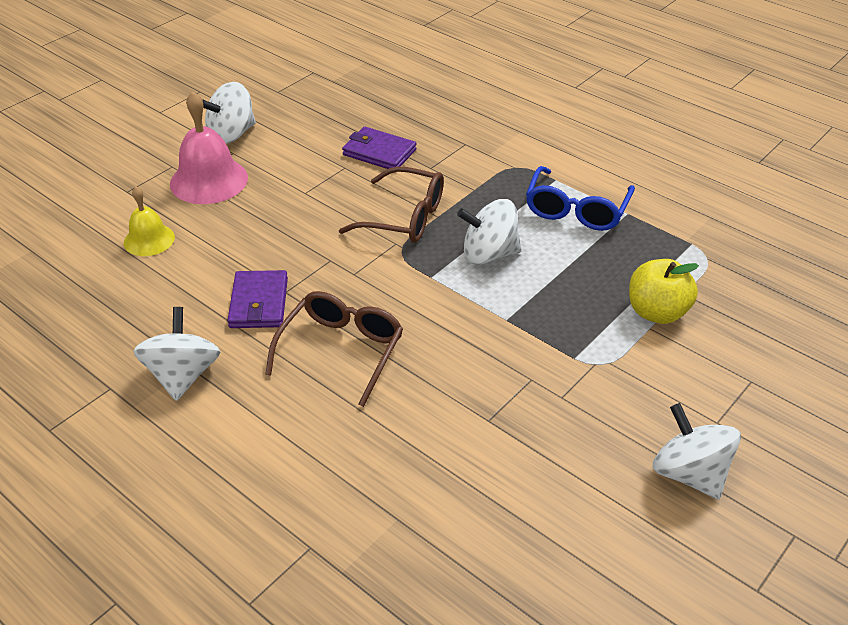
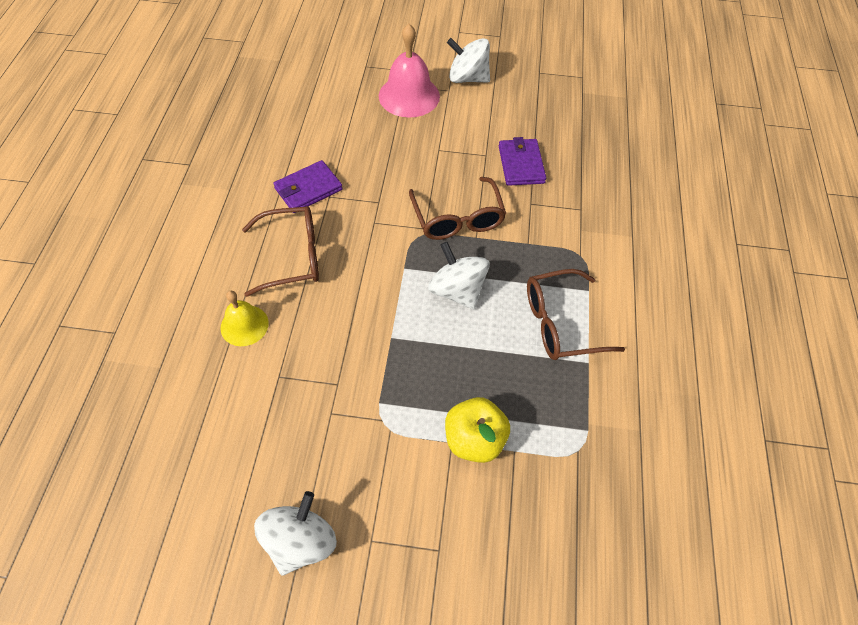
camera: 55 degrees right, 15 degrees up
(149, 240) = (328, 103): yellow bell -> yellow bell (244, 325)
(182, 375) = (219, 190): white spinning top -> none
(576, 210) = (561, 323): blue glasses -> brown glasses

